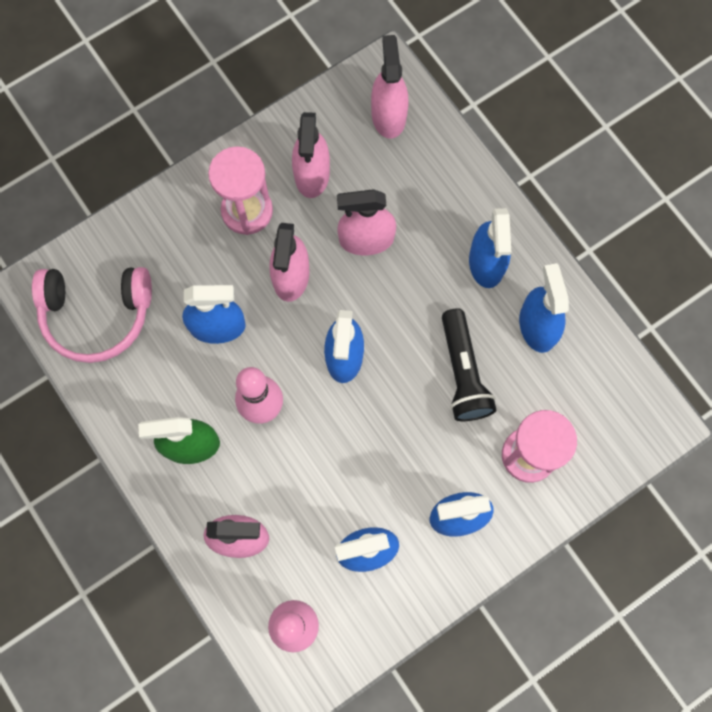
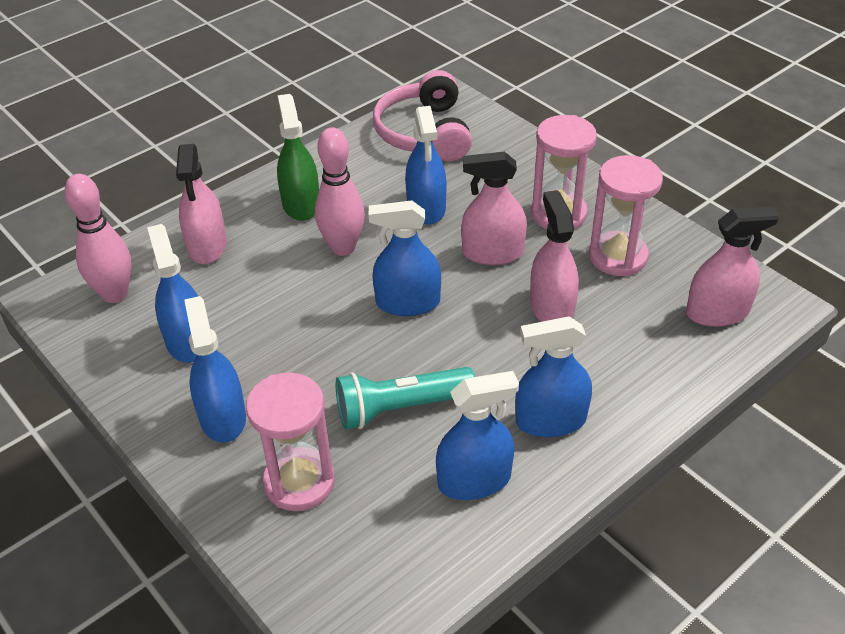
camera: 85 degrees right, 30 degrees down
(312, 174) = (618, 257): pink spray bottle -> pink hourglass
(462, 373) = (400, 408): black flashlight -> turquoise flashlight

